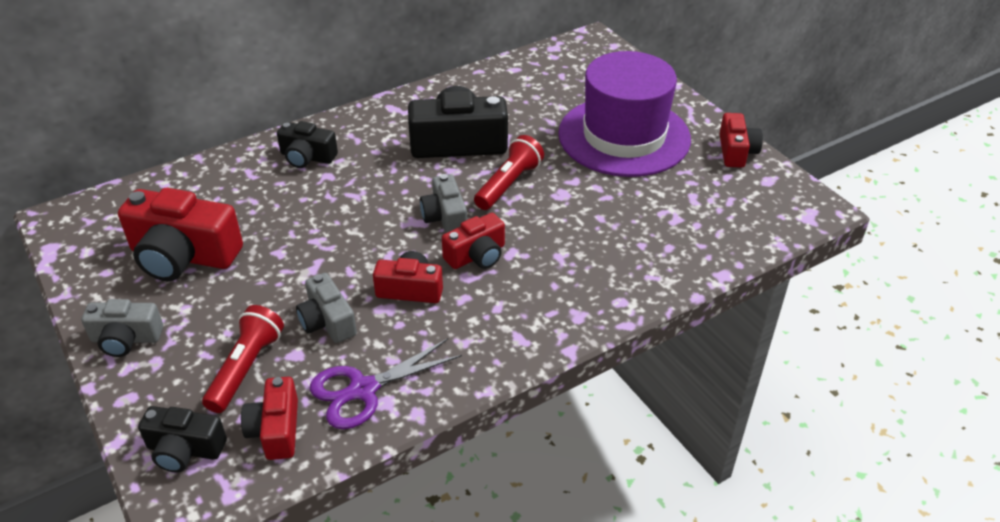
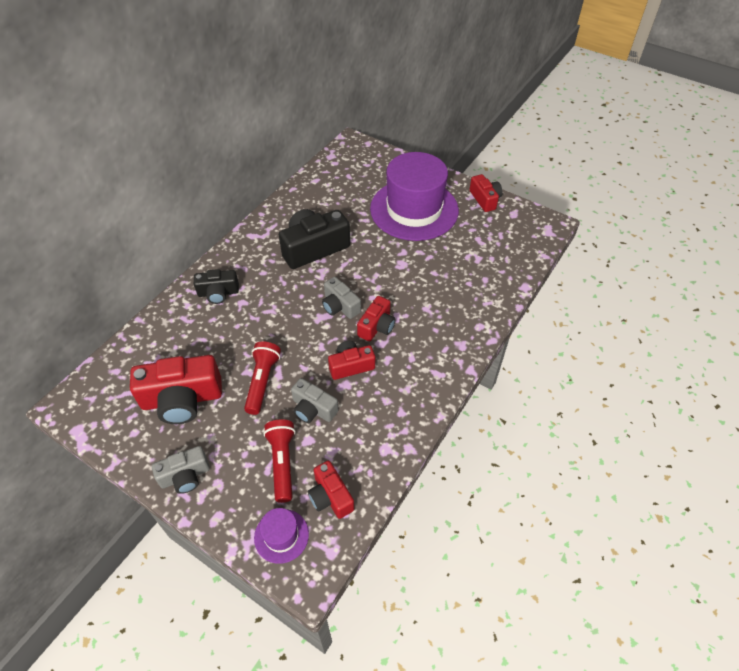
camera: 25 degrees left, 10 degrees up
(185, 450) = (281, 536): black camera -> purple hat
(363, 390) = (367, 446): purple scissors -> none
(508, 184) = (365, 268): red flashlight -> red flashlight (262, 382)

